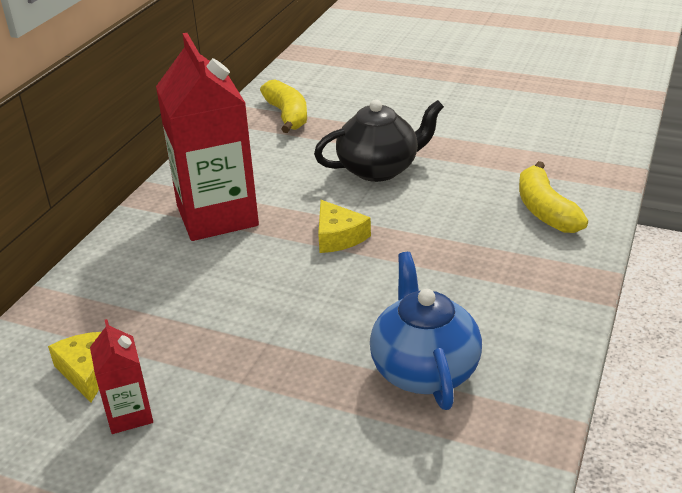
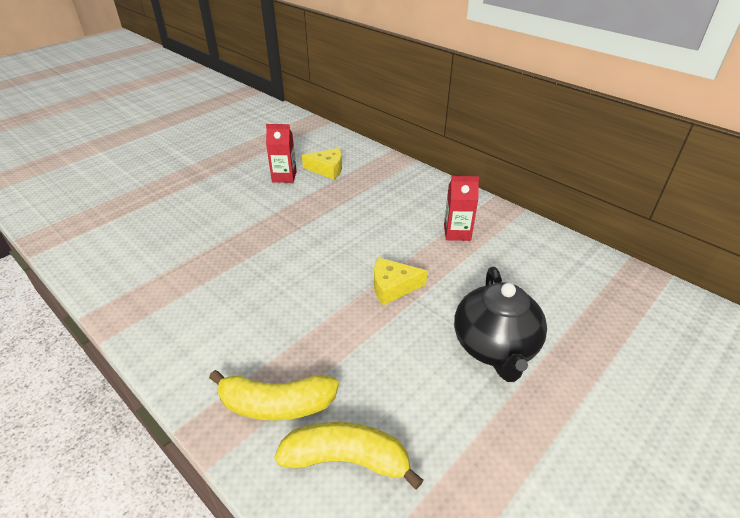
camera: 110 degrees right, 5 degrees up
(217, 216) = (457, 233): red carton -> red carton, size x0.46
(287, 115) = (637, 310): yellow banana -> yellow banana (277, 404)
(423, 369) = (217, 283): blue teapot -> none

